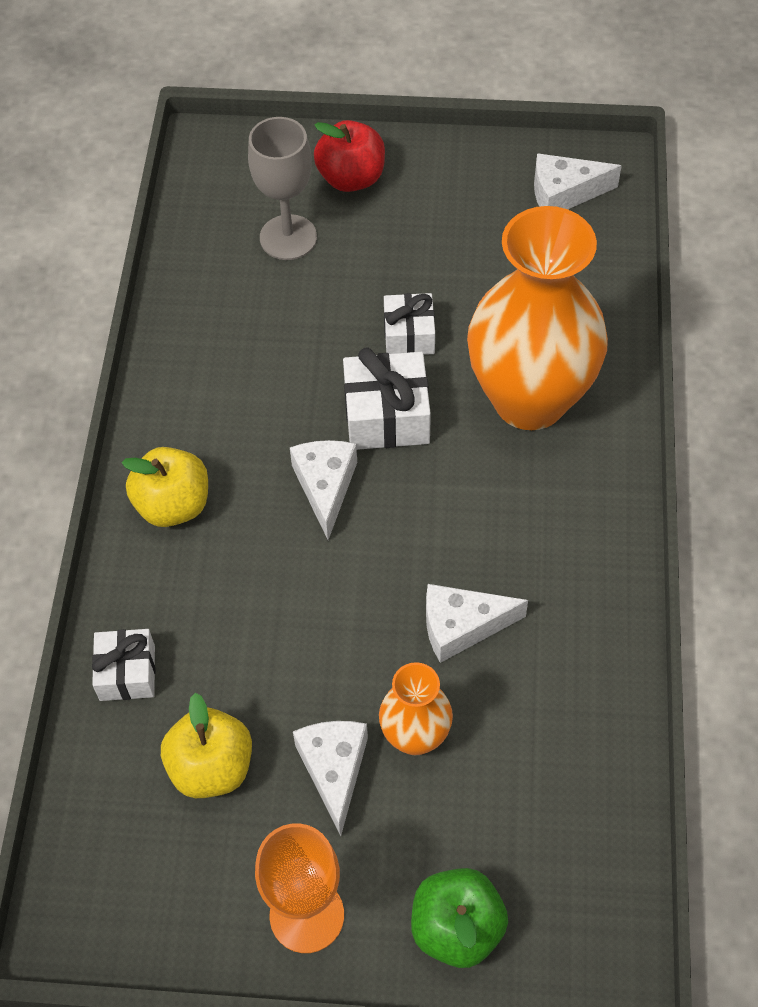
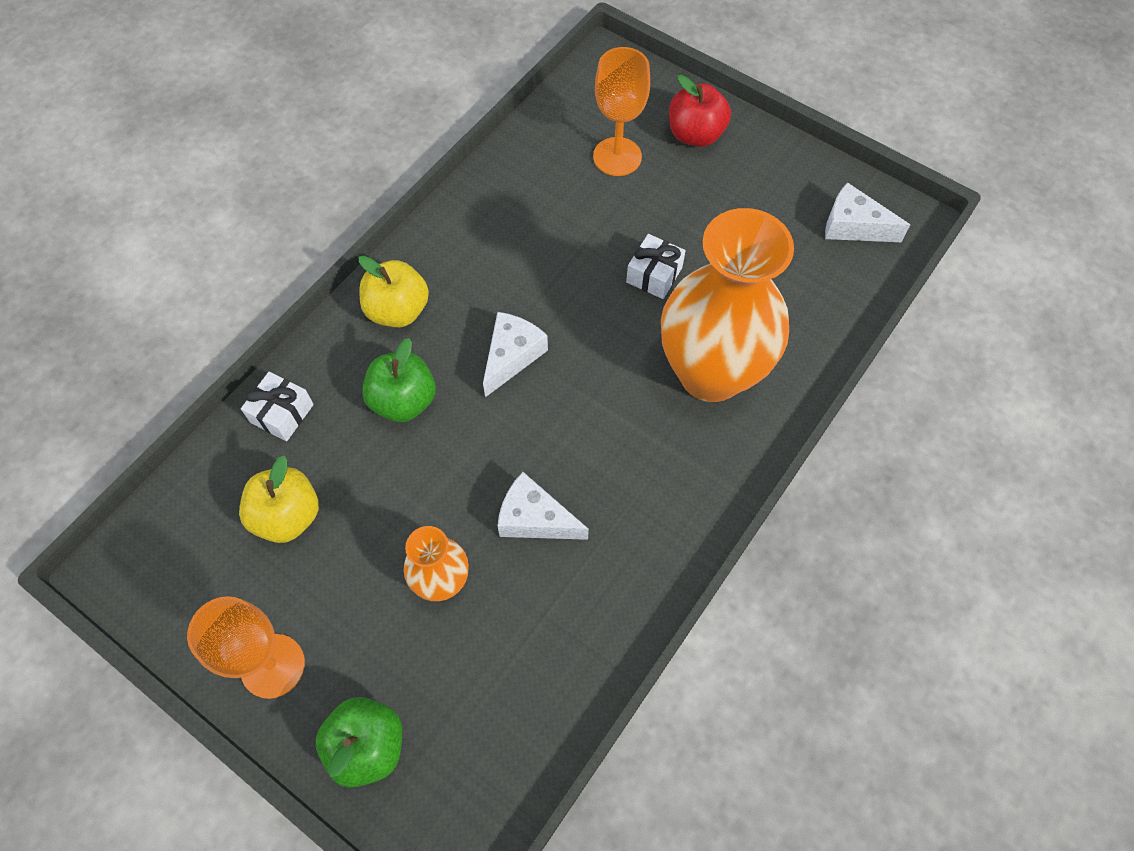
camera: 30 degrees right, 5 degrees up
(247, 589) = (403, 401): none -> green apple
(288, 237) = (617, 157): grey goblet -> orange goblet
(334, 770) = (367, 570): white cheese -> none
(387, 416) = (594, 327): white gift -> none

